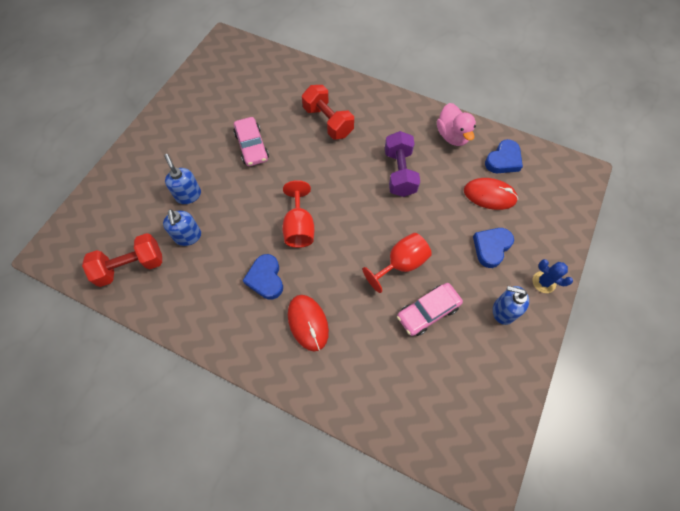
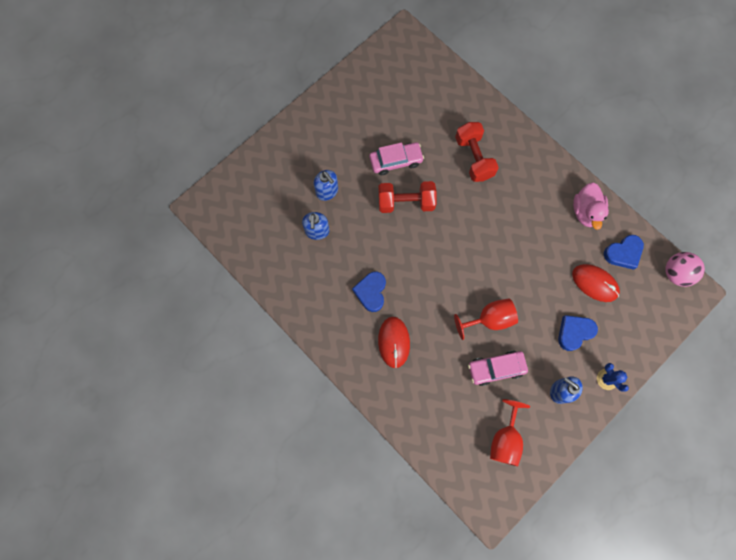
camera: 20 degrees right, 10 degrees up
(131, 266) = (264, 242): red dumbbell -> red dumbbell (406, 202)
(188, 195) = (327, 191): blue soap dispenser -> blue soap dispenser turned 150 degrees clockwise
(252, 146) = (396, 161): pink car -> pink car turned 105 degrees counterclockwise
(299, 227) = (413, 255): red goblet -> red goblet (505, 439)
(399, 173) = (521, 233): purple dumbbell -> none
(559, 162) = (676, 273): none -> pink ball

